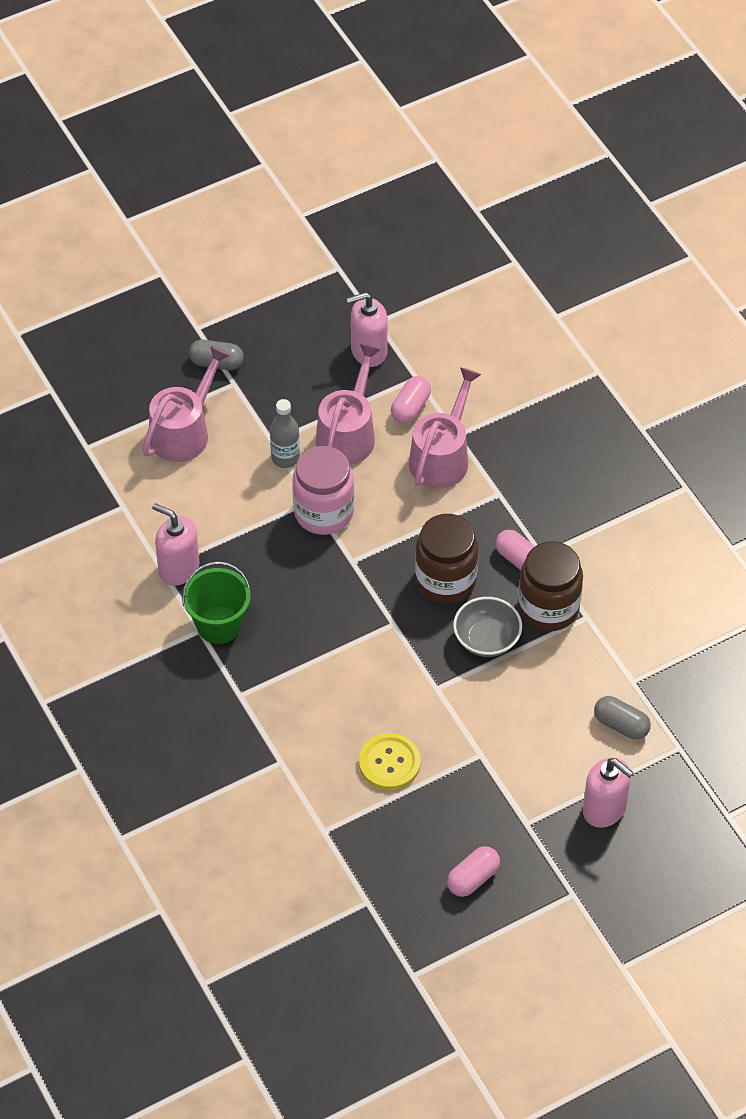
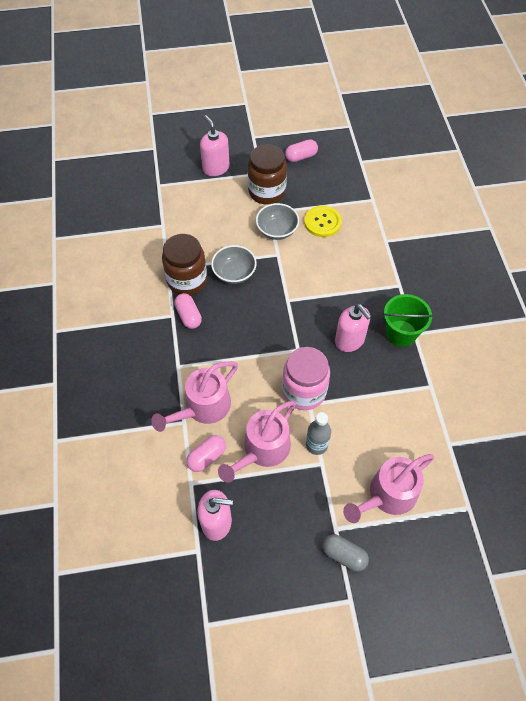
camera: 160 degrees left, 5 degrees up
(178, 568) = (418, 381): pink soap dispenser -> pink soap dispenser (349, 340)
(445, 580) = (242, 317): brown jar -> brown jar (267, 192)
(454, 727) = (277, 230): none -> grey bowl
(621, 725) = (183, 204): grey capsule -> none

